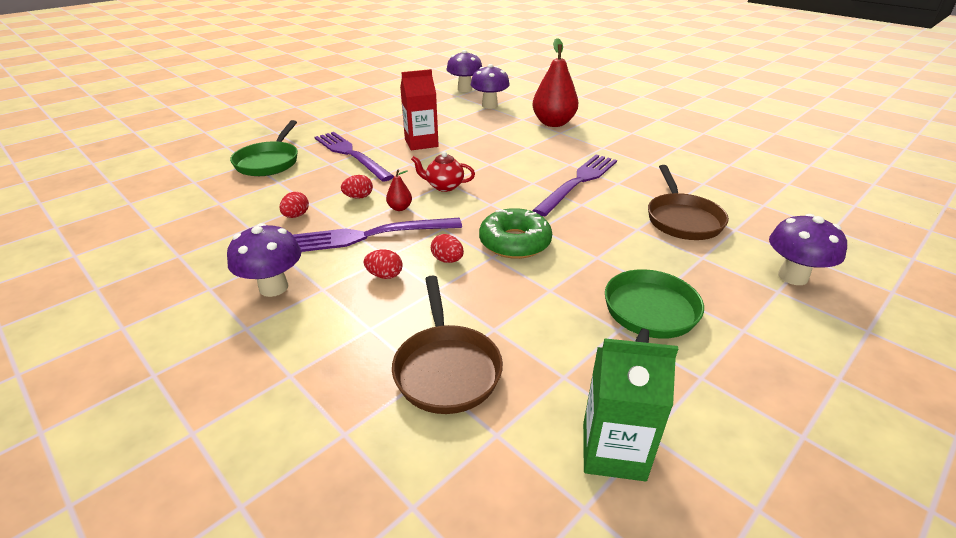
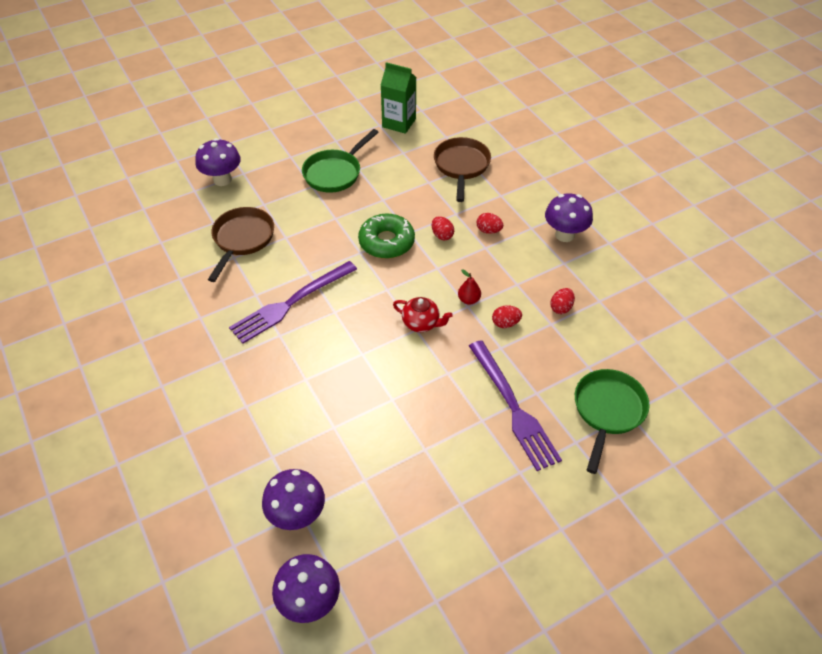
camera: 165 degrees left, 15 degrees up
(370, 235) = (497, 271): purple fork -> none
(421, 143) = (426, 417): red carton -> none
(553, 123) = (239, 432): red pear -> none

